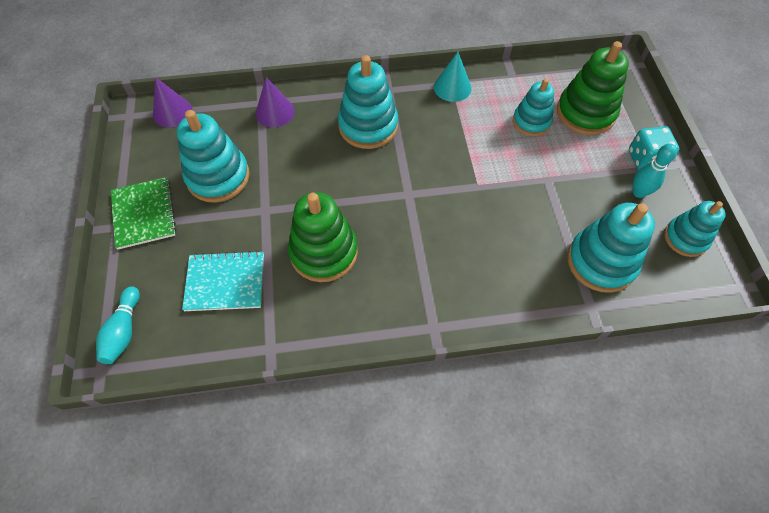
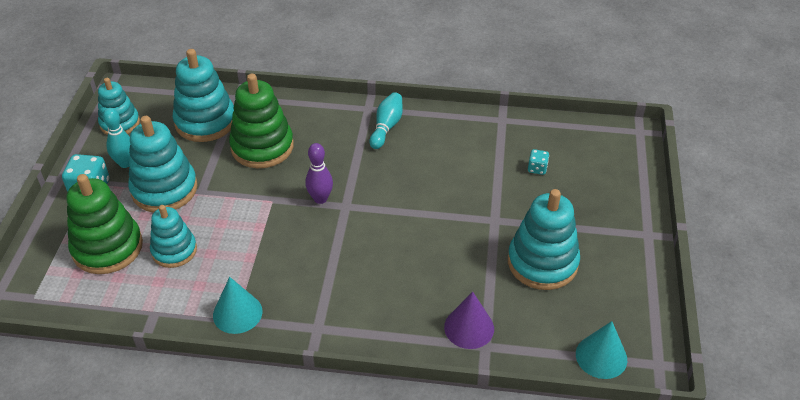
camera: 165 degrees left, 15 degrees down
(124, 331) = (624, 151): turquoise bowling pin -> turquoise bowling pin (386, 127)
(144, 214) = (621, 241): green notebook -> none
(172, 112) = (601, 356): purple cone -> turquoise cone
(225, 282) = (537, 168): turquoise notebook -> turquoise dice
(324, 252) = (443, 174): green stacking toy -> green stacking toy (262, 147)
(368, 126) = (360, 285): turquoise stacking toy -> turquoise stacking toy (164, 189)
(434, 196) = (320, 199): none -> purple bowling pin

